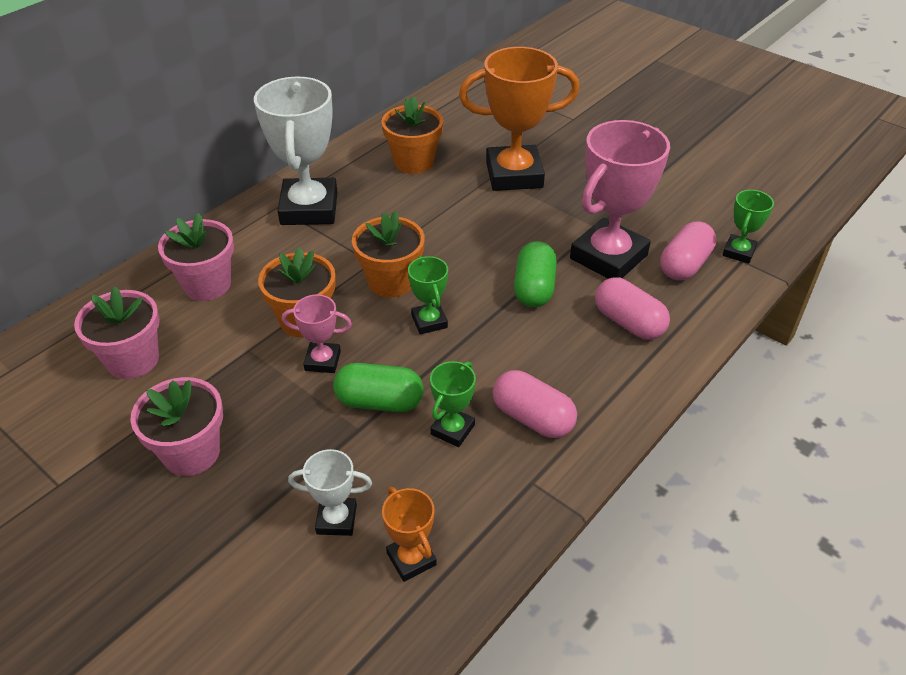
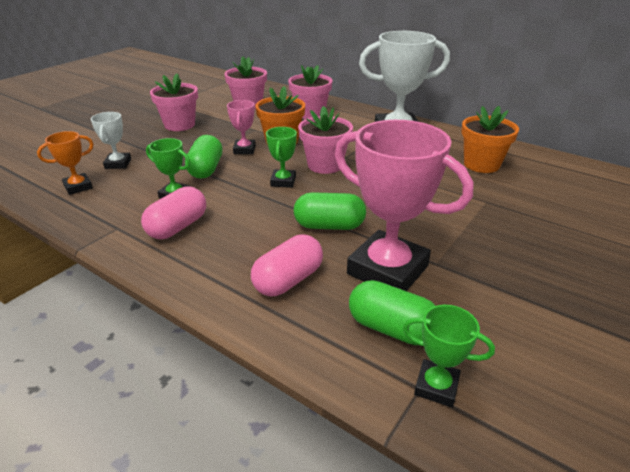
camera: 85 degrees right, 10 degrees down
(391, 281) = (325, 165): orange flower pot -> pink flower pot
(429, 321) = (283, 181): green trophy -> green trophy turned 60 degrees counterclockwise
(514, 175) = (497, 212): orange trophy -> none
(684, 265) = (391, 328): pink capsule -> green capsule

